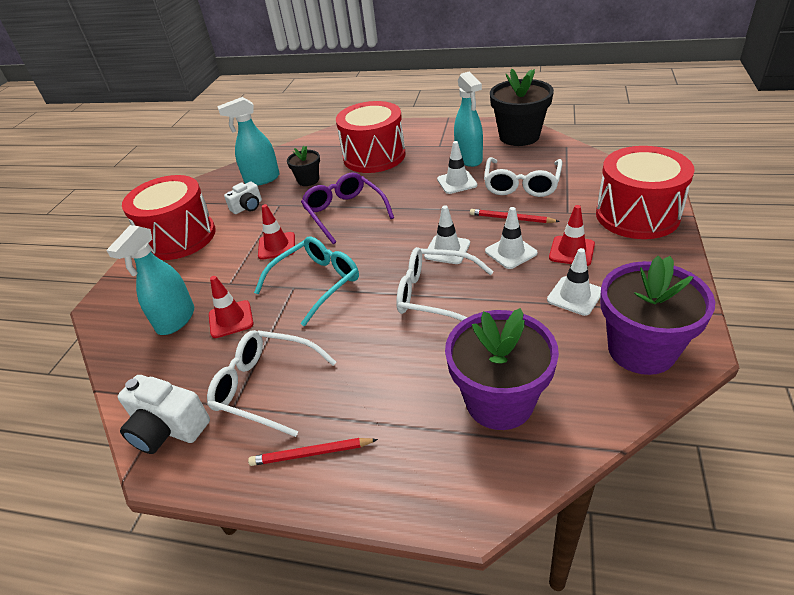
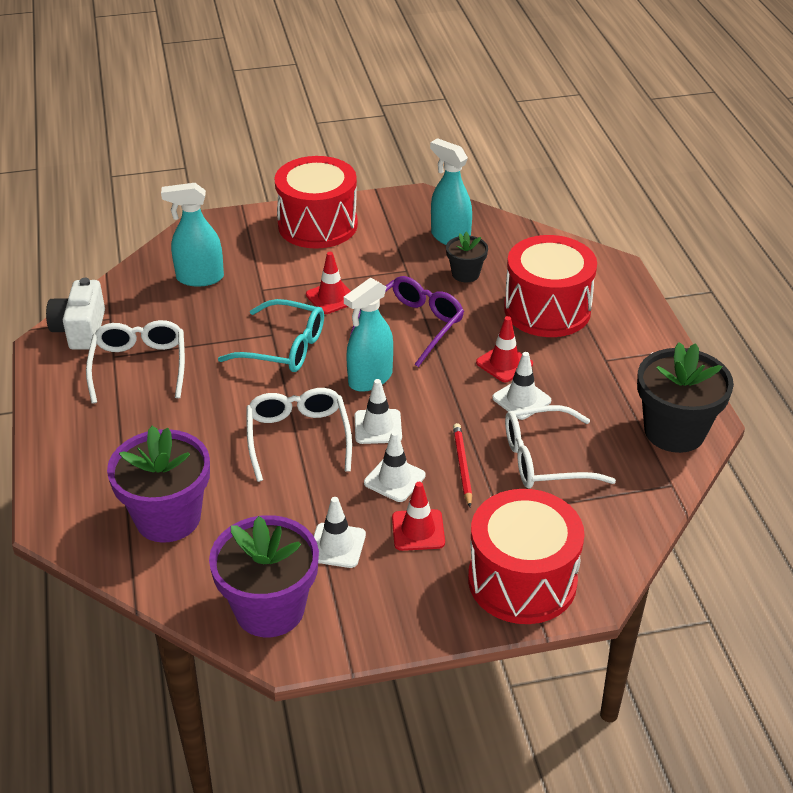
camera: 60 degrees right, 0 degrees up
(231, 319) = (212, 311): red traffic cone -> red traffic cone (504, 363)
(247, 207) = (391, 249): white camera -> none
(311, 453) = (79, 419): red pencil -> none
(469, 159) = (585, 396): turquoise spray bottle -> turquoise spray bottle (370, 379)

